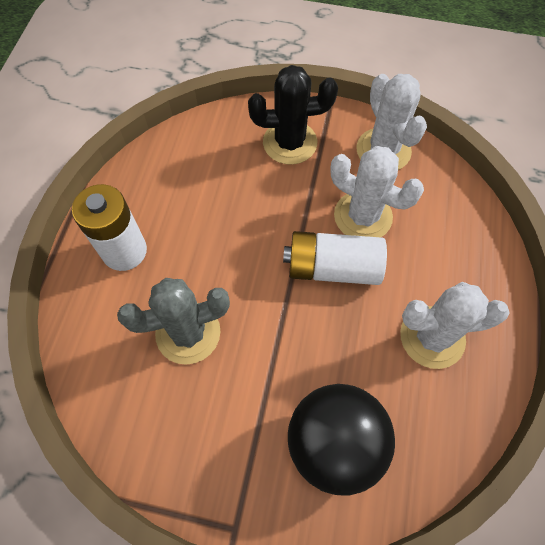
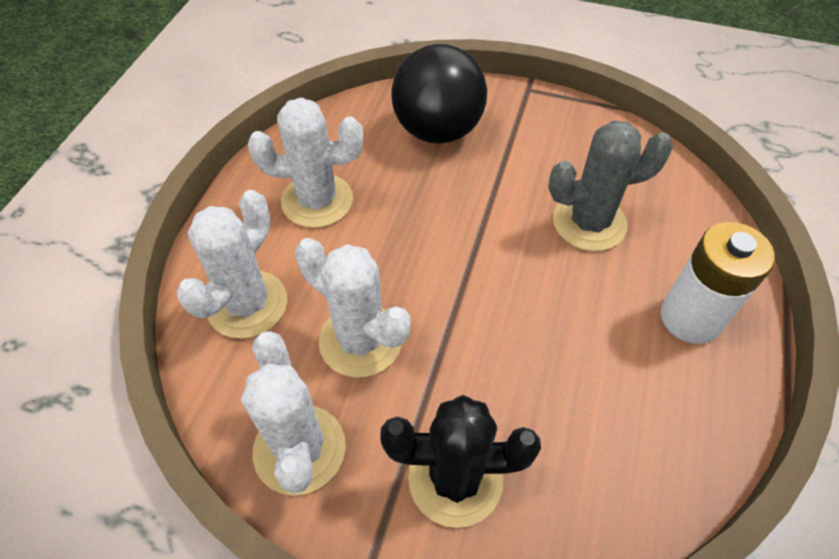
camera: 175 degrees left, 10 degrees down
(332, 267) = (414, 278): white battery -> none
(452, 236) = (247, 304): none -> white cactus

